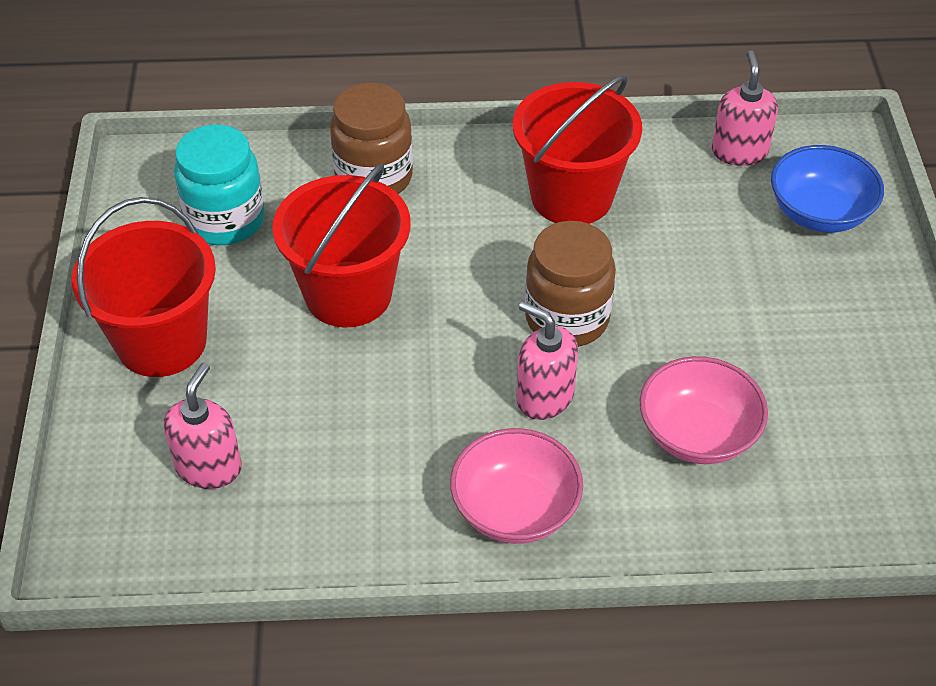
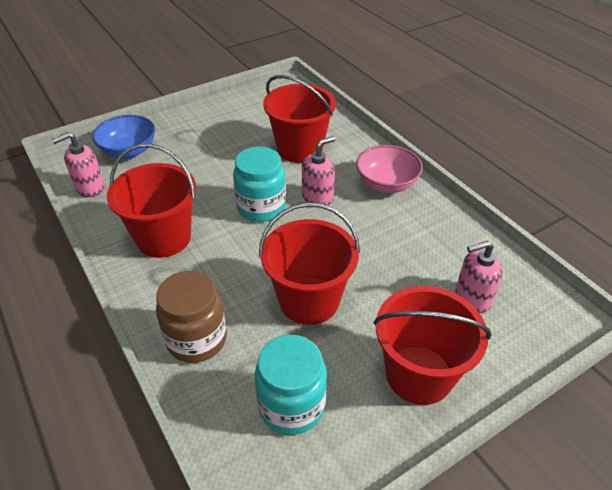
camera: 120 degrees left, 5 degrees down
(544, 397) = (317, 197): pink soap dispenser -> pink soap dispenser turned 135 degrees counterclockwise
(567, 318) = (261, 207): brown jar -> turquoise jar
(697, 434) = (299, 149): pink bowl -> red bucket

